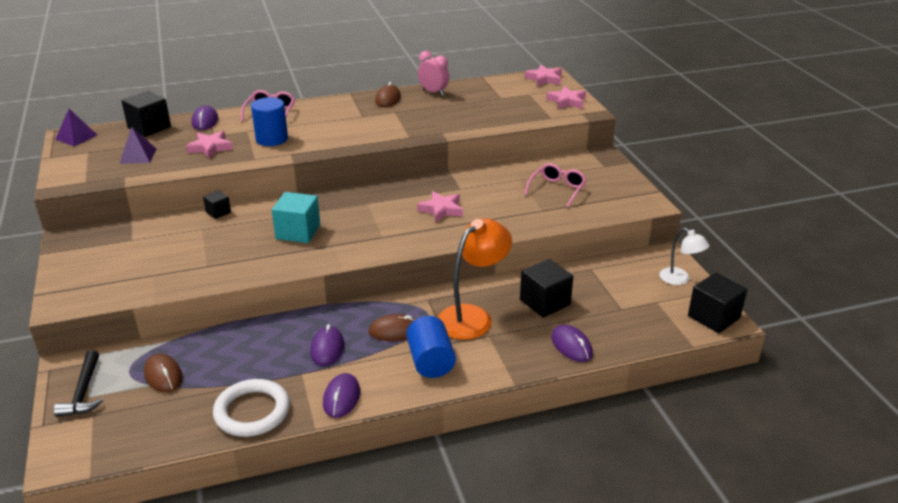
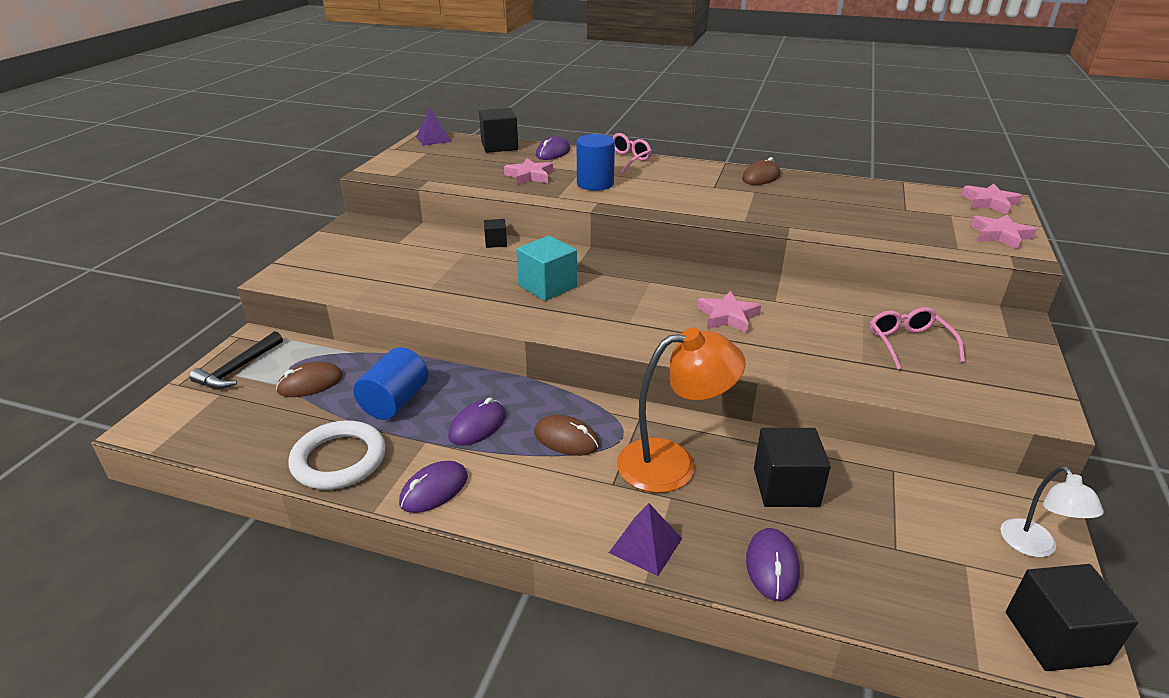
camera: 35 degrees right, 0 degrees up
(138, 156) = (461, 166): purple pyramid -> purple pyramid (645, 545)
(163, 375) = (310, 383): brown mouse -> brown mouse turned 60 degrees clockwise
(430, 361) = (570, 496): blue cylinder -> blue cylinder (395, 402)
(433, 92) = (822, 183): pink clock -> none
(557, 189) = (908, 343): pink glasses -> pink glasses turned 75 degrees counterclockwise

